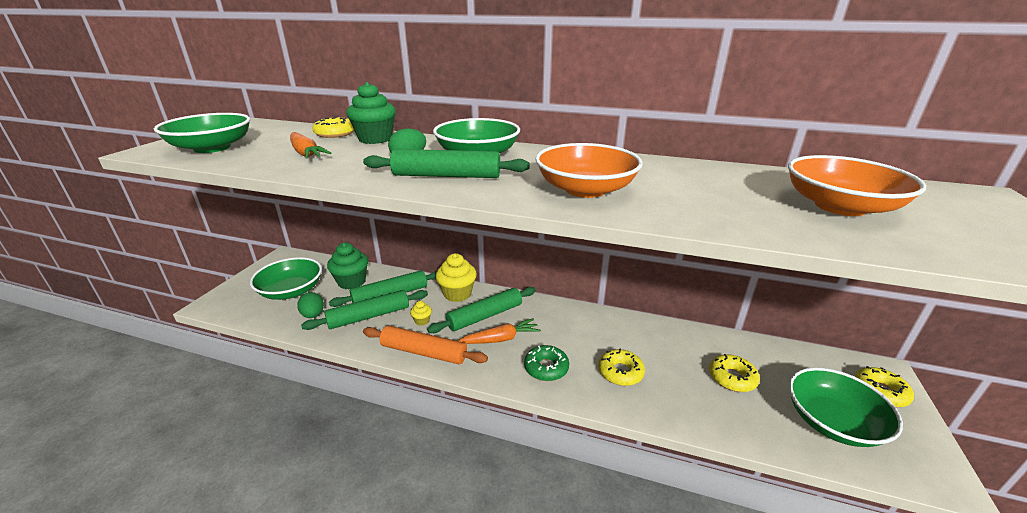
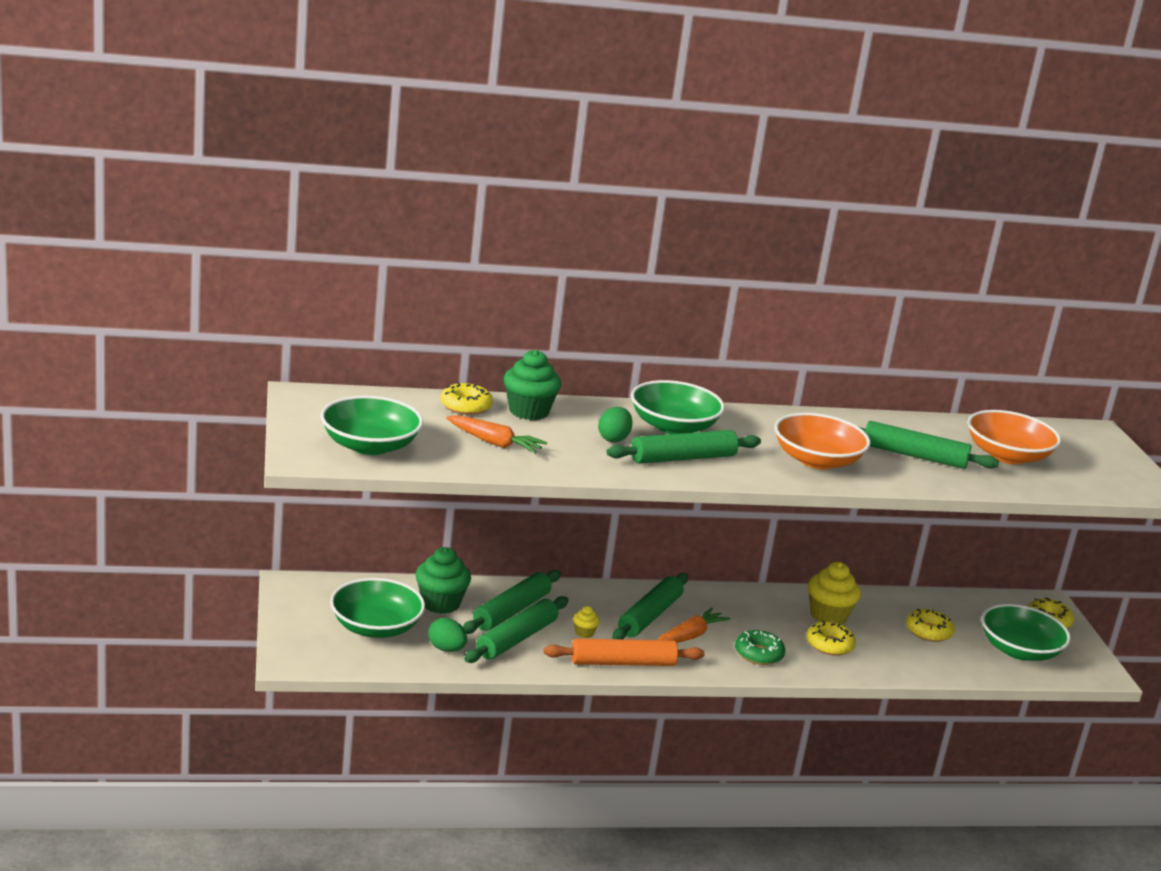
camera: 30 degrees left, 5 degrees down
(457, 294) = (592, 597): yellow cupcake -> yellow cupcake (828, 616)
(709, 196) = (914, 456): none -> green rolling pin

